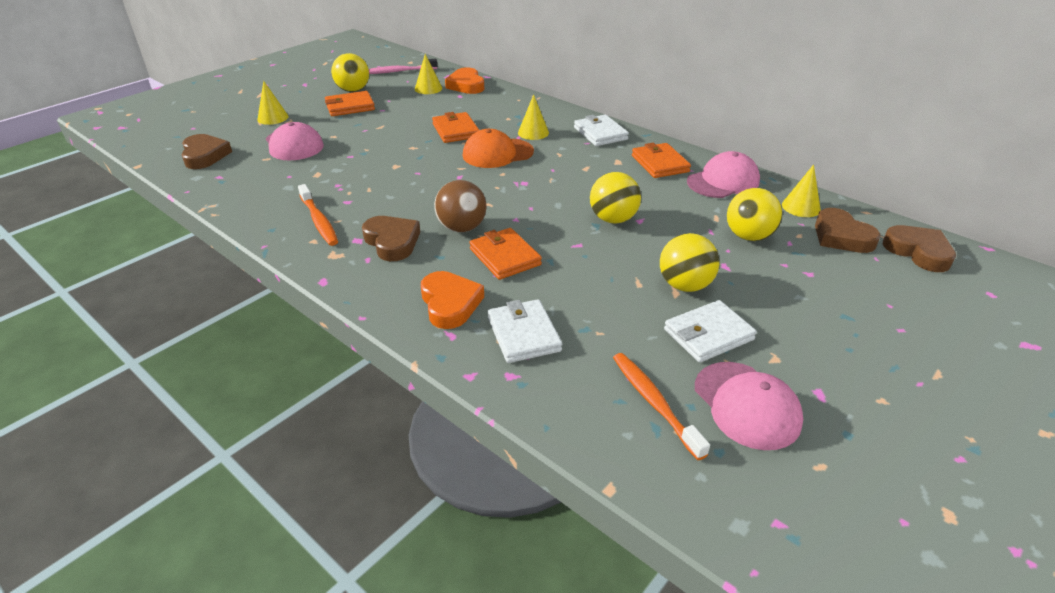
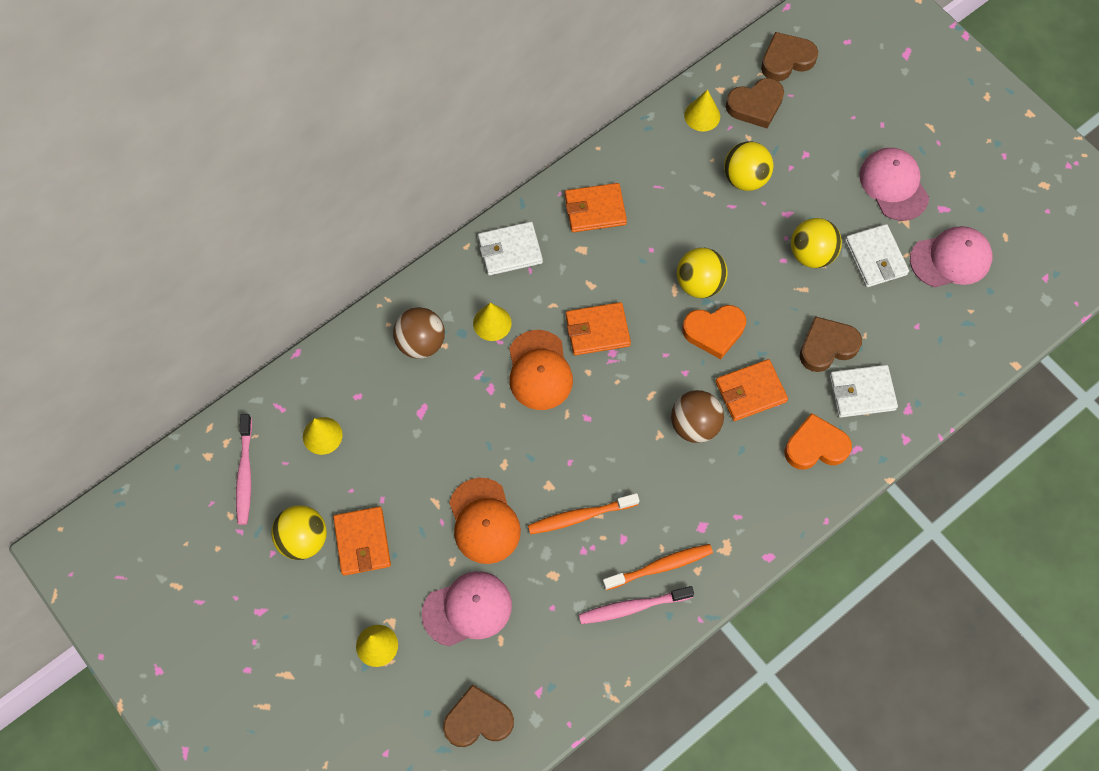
camera: 80 degrees left, 30 degrees up
(282, 210) = (632, 607): none -> pink toothbrush
(365, 144) = (484, 521): none -> orange cap
(392, 242) = (711, 493): brown heart -> brown heart (827, 346)
(455, 131) = (468, 411): orange wallet -> orange wallet (597, 331)
(466, 85) = (323, 384): orange heart -> orange heart (714, 331)
(507, 110) = (421, 343): none -> brown ball
(654, 403) = (944, 317): orange toothbrush -> orange toothbrush (580, 516)
(723, 181) = (643, 163): pink cap -> pink cap (893, 185)

